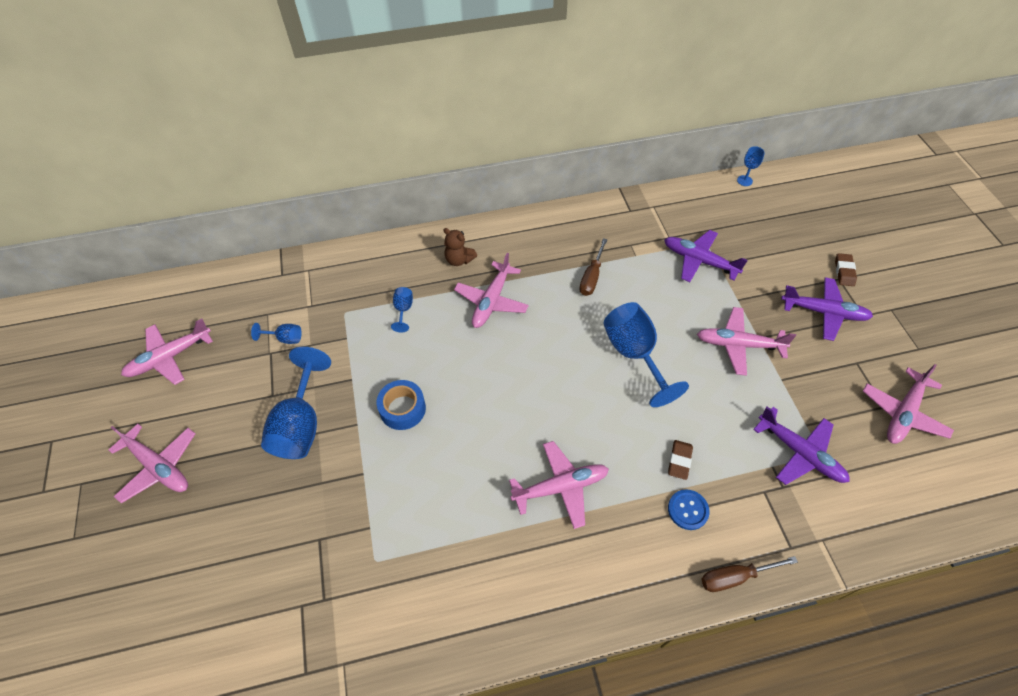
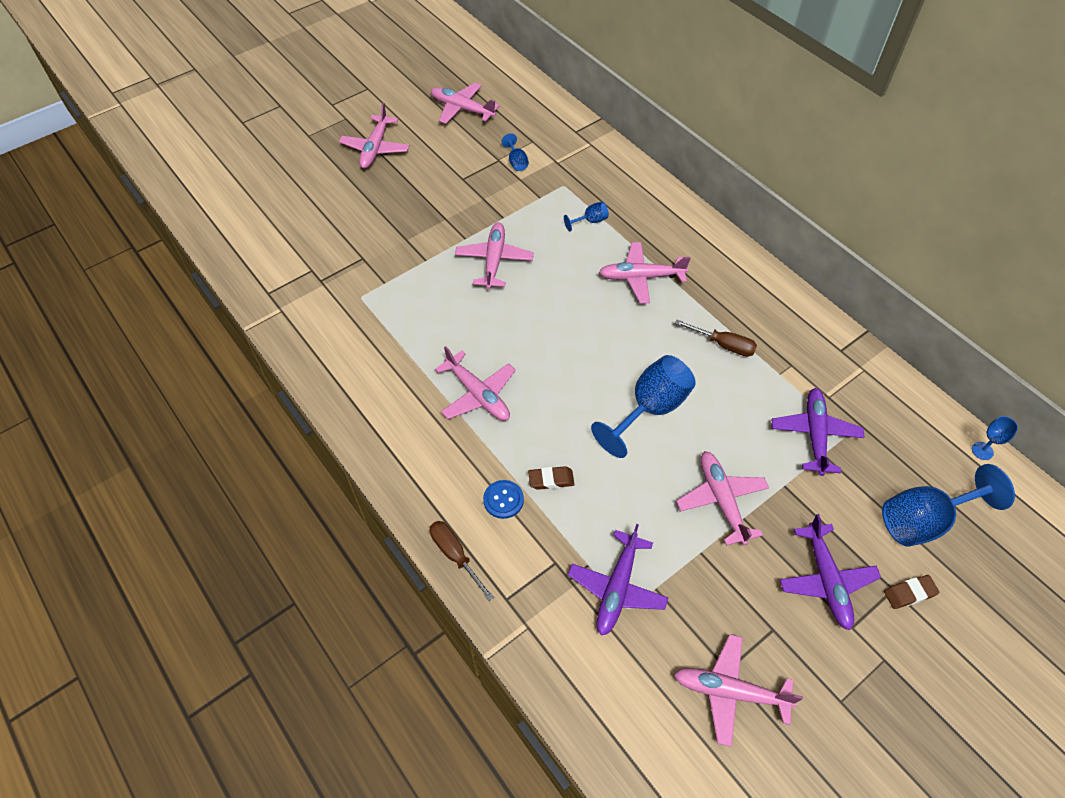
camera: 65 degrees right, 0 degrees up
(301, 425) = (447, 206): blue goblet -> blue goblet (923, 520)
(402, 409) = (494, 260): blue tape -> pink plane
(459, 260) = (672, 236): brown teddy bear -> none
(591, 277) = (723, 345): brown screwdriver -> brown screwdriver turned 150 degrees counterclockwise

